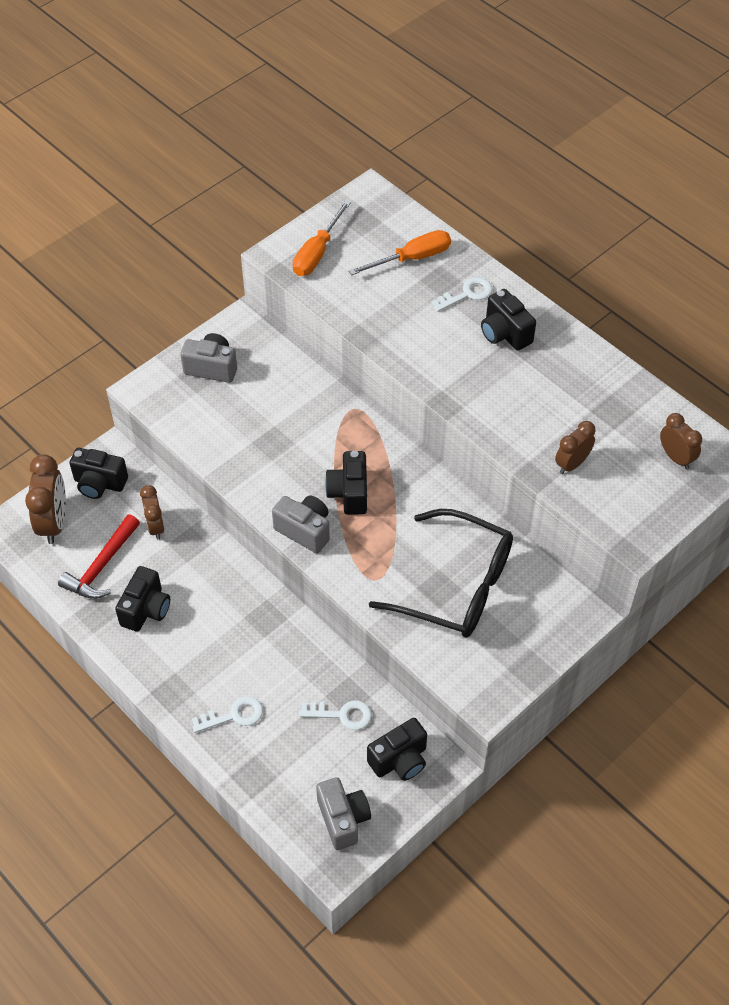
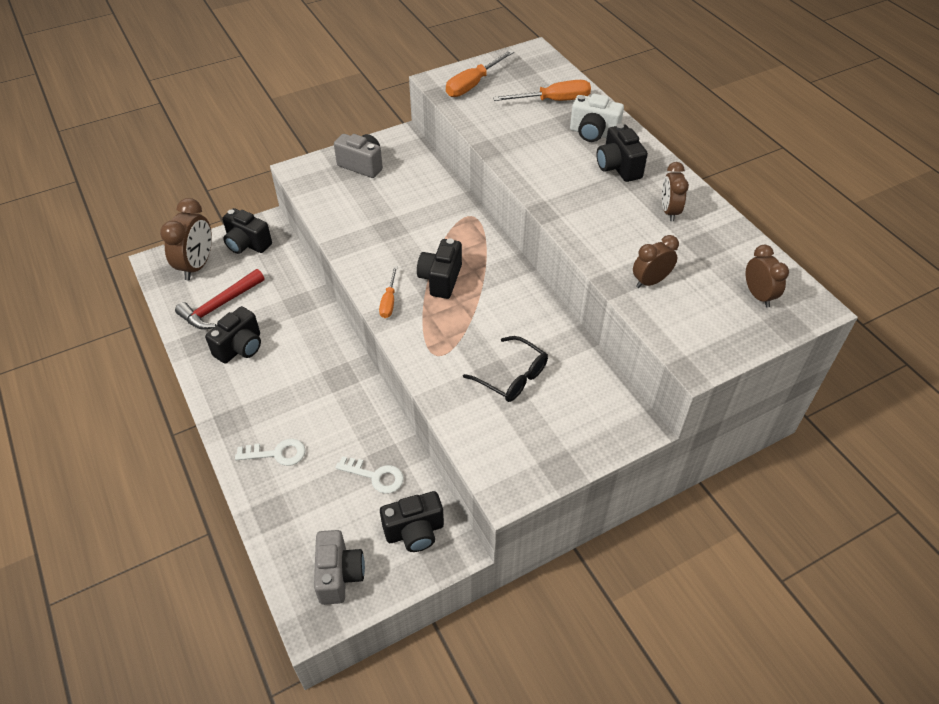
camera: 15 degrees right, 5 degrees down
(155, 526) = (278, 285): brown clock -> brown clock (669, 211)
(304, 530) = (389, 301): grey camera -> orange screwdriver
(457, 586) = (512, 377): black glasses -> black glasses, size x0.55
(467, 294) = (593, 133): white key -> white camera

